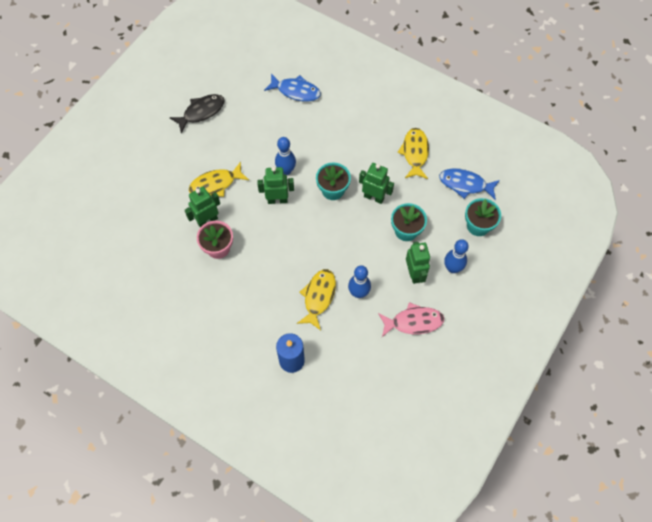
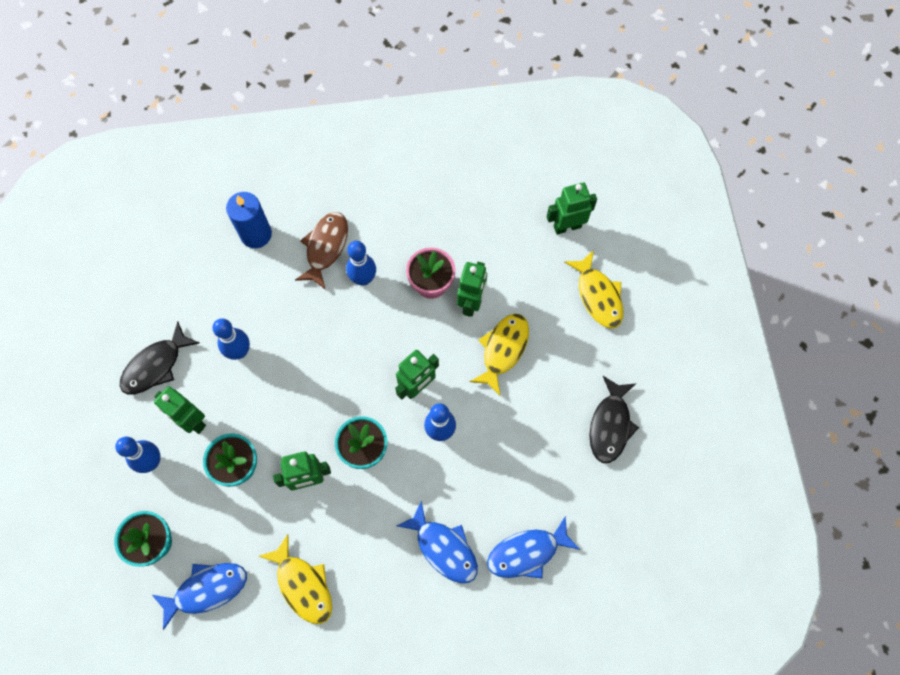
camera: 140 degrees right, 5 degrees up
(113, 221) = (567, 226): none -> green robot
(253, 280) = (363, 279): none -> blue bowling pin
(257, 317) = (325, 247): none -> brown fish
(318, 297) = (279, 315): yellow fish -> yellow fish (598, 296)
(333, 120) = (444, 548): none -> blue fish
(413, 322) = (156, 365): pink fish -> black fish

